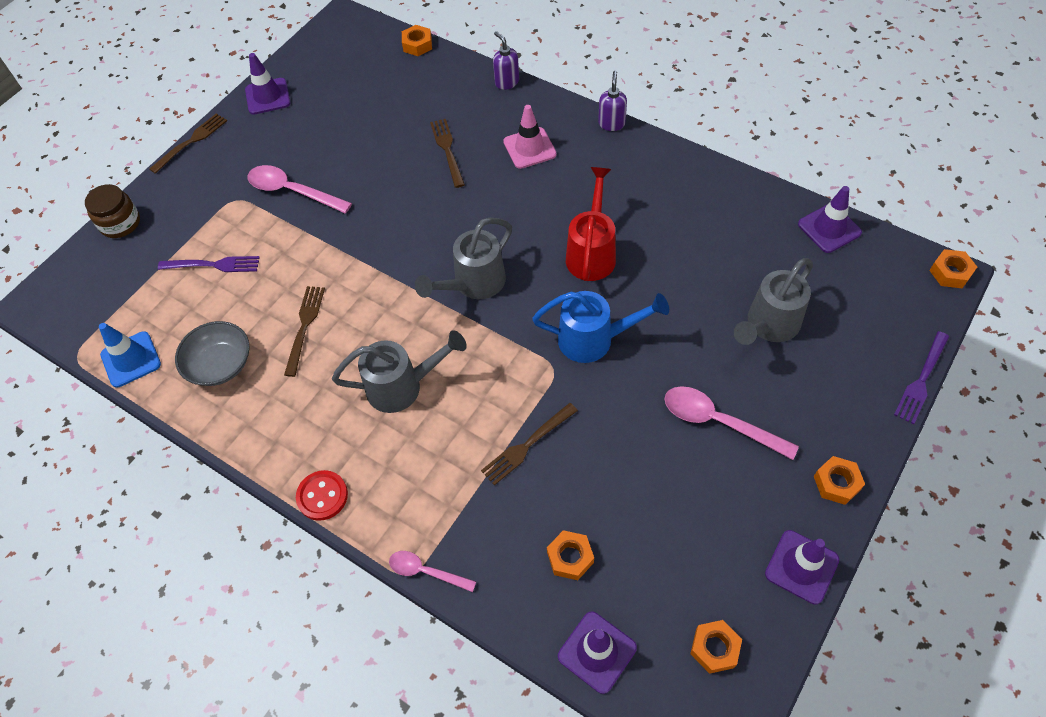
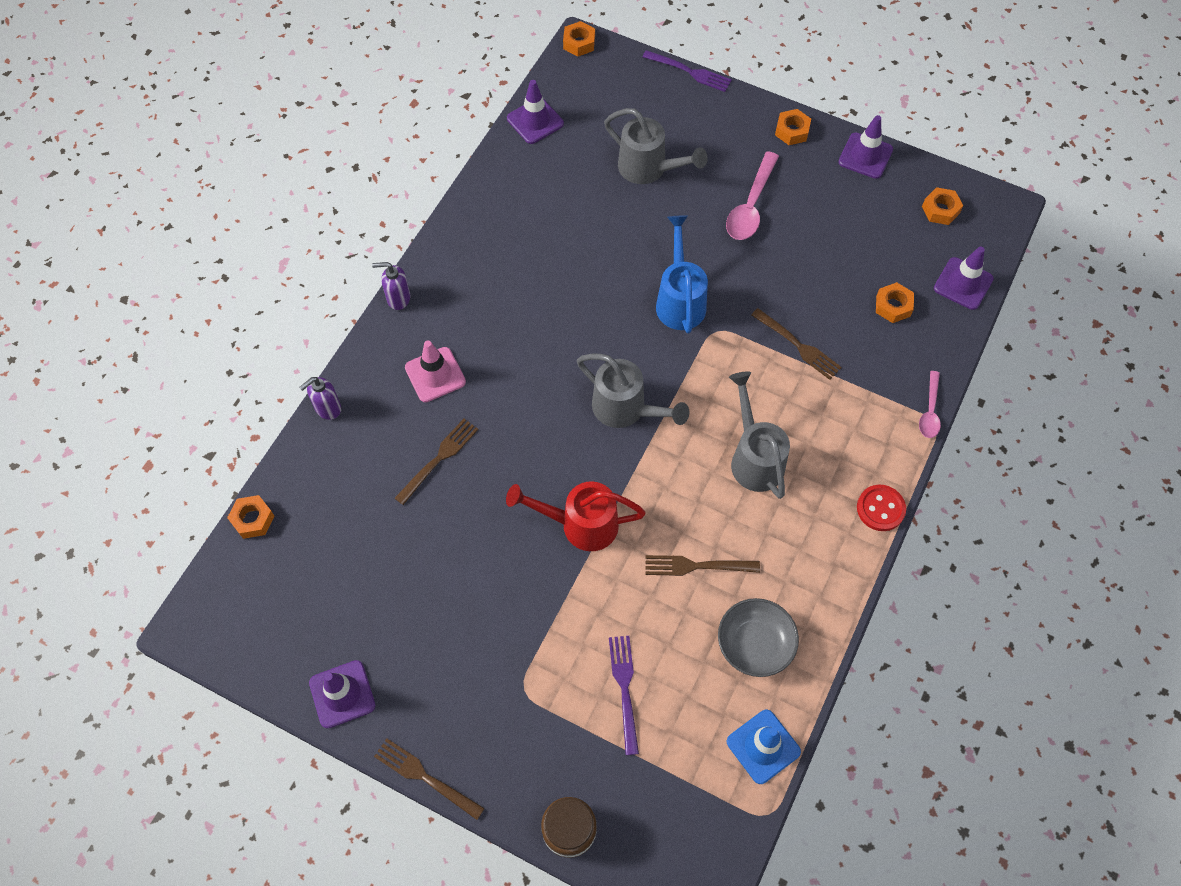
camera: 100 degrees left, 5 degrees up
(292, 191) = (507, 623): pink spoon -> none
(447, 150) = (439, 459): brown fork -> brown fork turned 150 degrees clockwise
(591, 253) = (578, 307): red watering can -> red watering can (581, 524)

